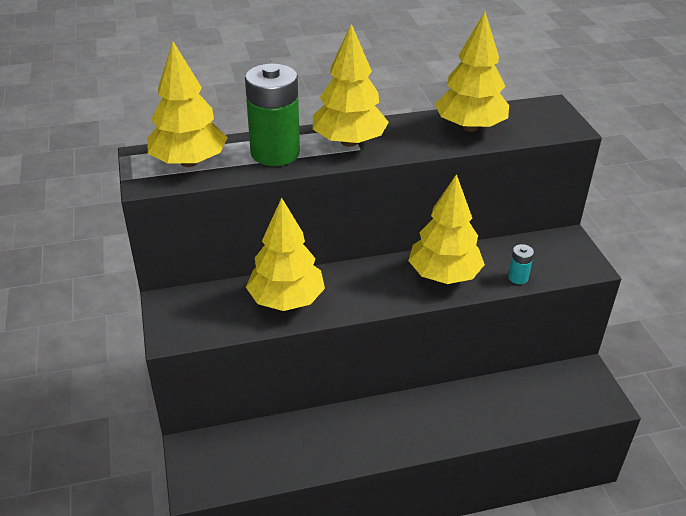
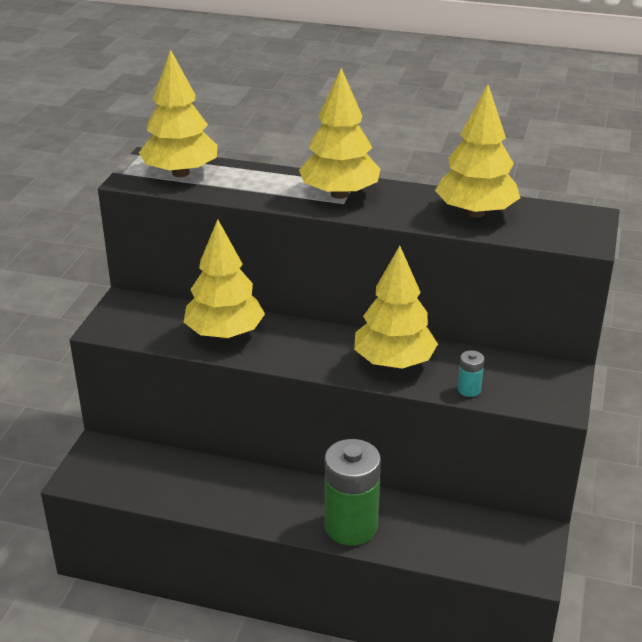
camera: 30 degrees right, 5 degrees down
(275, 153) = (261, 185): green battery -> green battery (351, 526)

